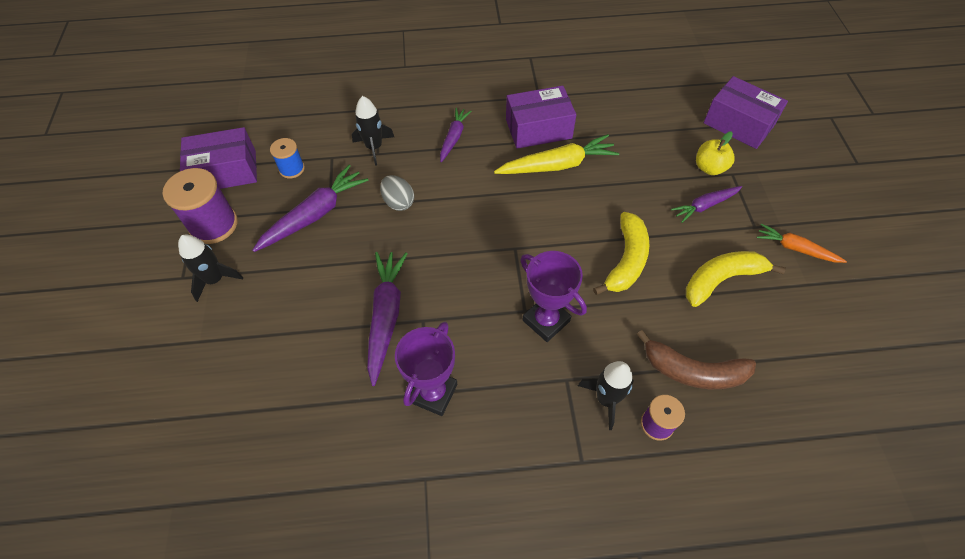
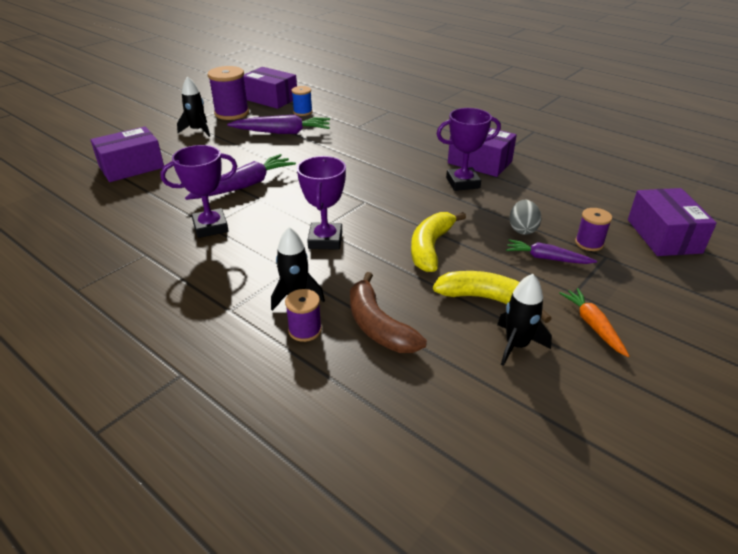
camera: 45 degrees right, 20 degrees down
(225, 391) = (131, 167): none -> purple box
(374, 147) = (360, 124): black rocket -> black rocket (516, 345)
(398, 202) = (333, 149): grey egg -> grey egg (522, 229)
(454, 138) = (414, 141): purple carrot -> none
(557, 165) = (463, 183): yellow carrot -> purple trophy
(626, 260) = (430, 247): yellow banana -> yellow banana turned 135 degrees clockwise
(709, 168) = (589, 243): yellow apple -> purple spool

